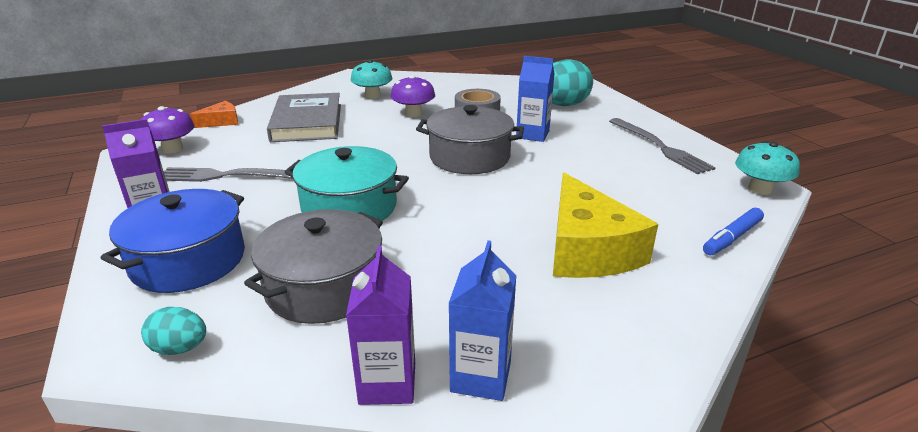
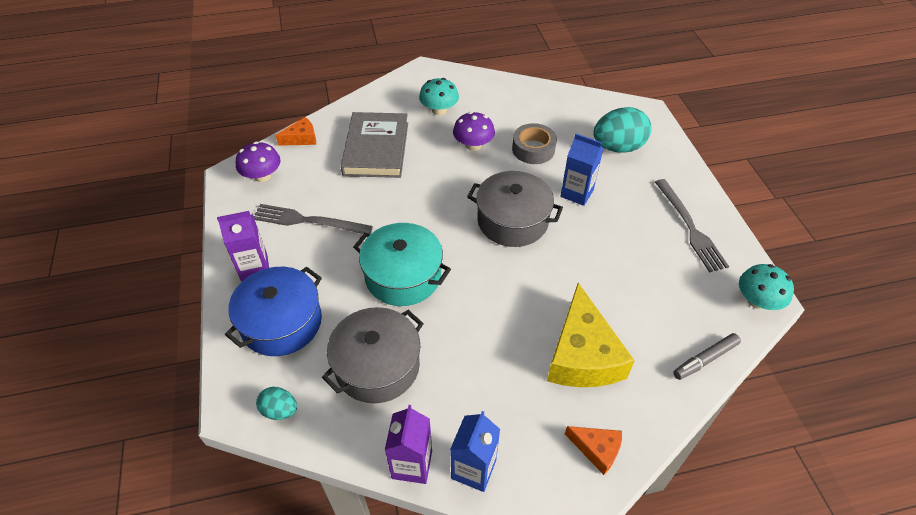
camera: 10 degrees right, 20 degrees up
(644, 333) = (597, 449): none -> orange cheese
(732, 238) = (705, 359): blue marker -> grey marker

